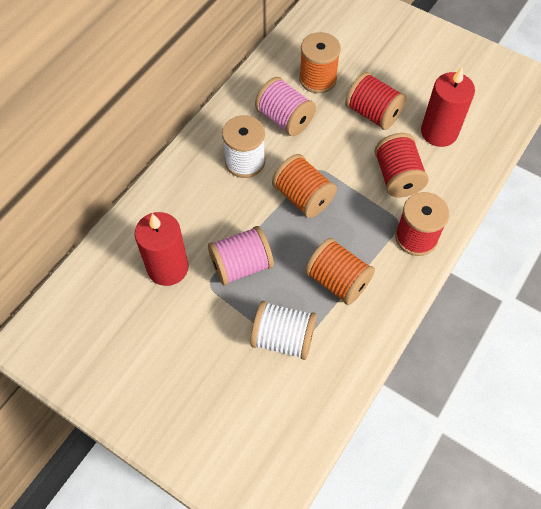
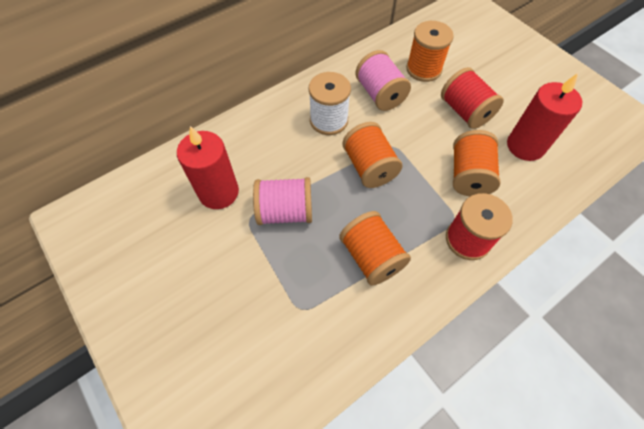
camera: 20 degrees right, 0 degrees up
(283, 338) = (295, 296): white spool -> none
(397, 177) = (468, 175): red spool -> orange spool

